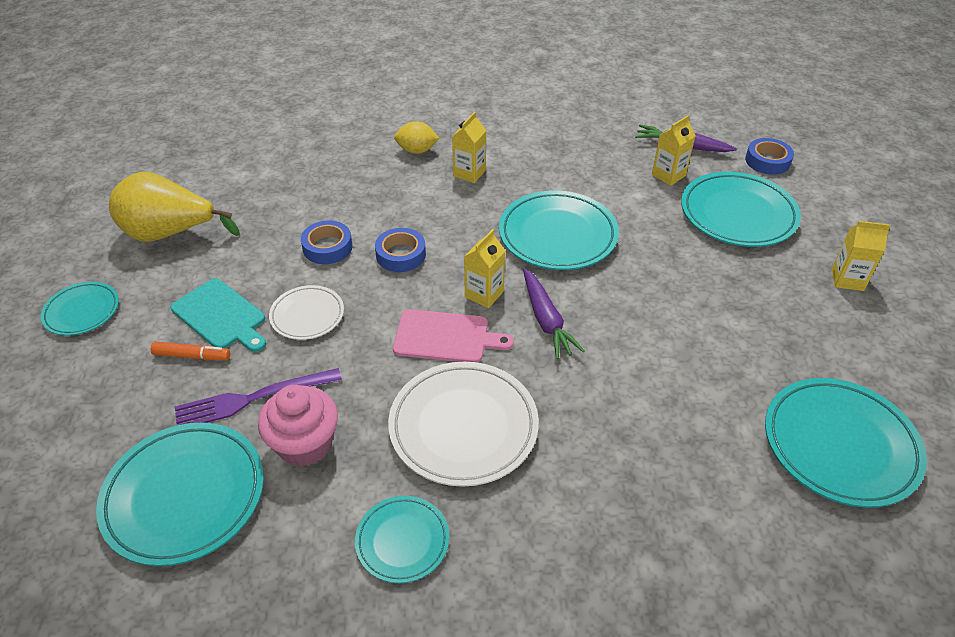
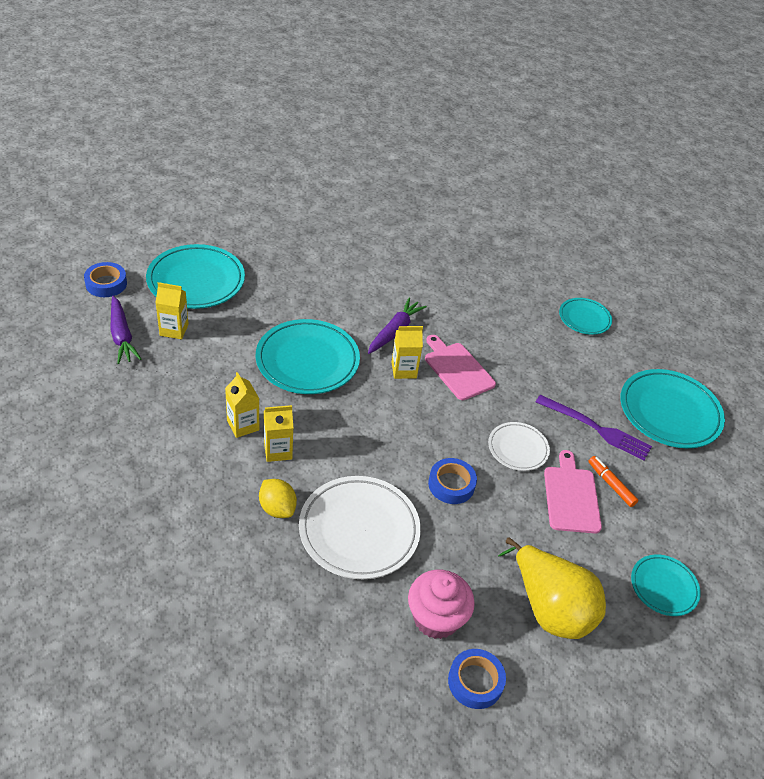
camera: 135 degrees left, 0 degrees up
(221, 316) = (571, 496): turquoise cutting board -> pink cutting board
(305, 444) = (589, 385): pink cupcake -> pink cupcake (436, 618)
(401, 255) = (414, 435): blue tape -> blue tape (475, 682)
(463, 427) = (505, 329): white plate -> white plate (359, 530)
(840, 445) = (366, 202): turquoise plate -> none
(847, 279) = (226, 221): yellow carton -> yellow carton (243, 425)

